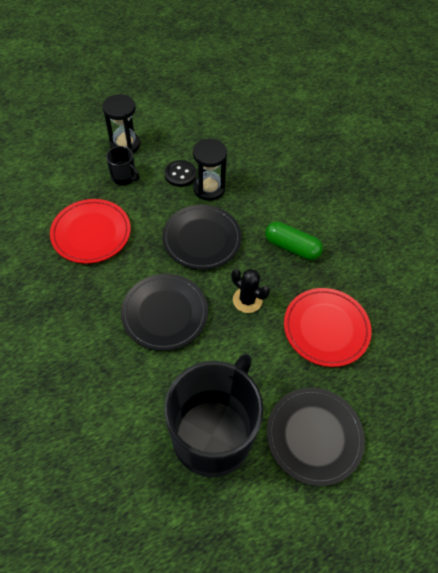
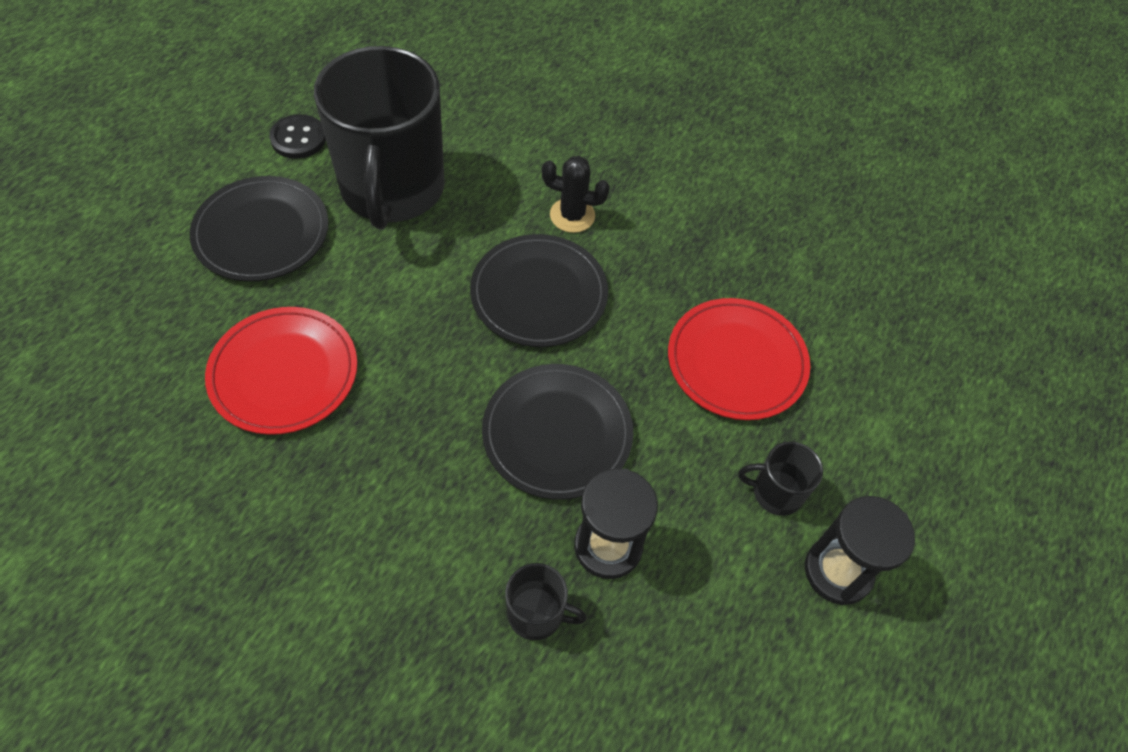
camera: 150 degrees right, 0 degrees up
(180, 174) = (682, 552): black button -> black button (298, 138)
(247, 300) = (427, 364): black cactus -> black cactus (572, 215)
(252, 180) = (537, 614): none -> black mug
(292, 247) = (391, 492): green capsule -> none

